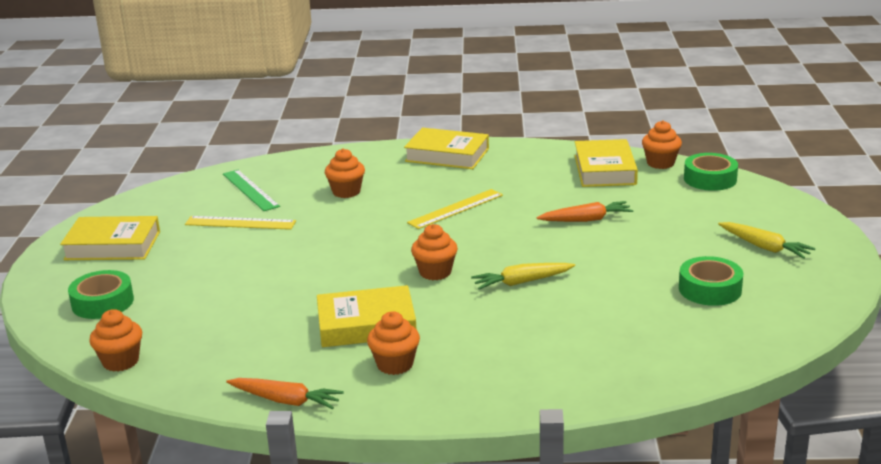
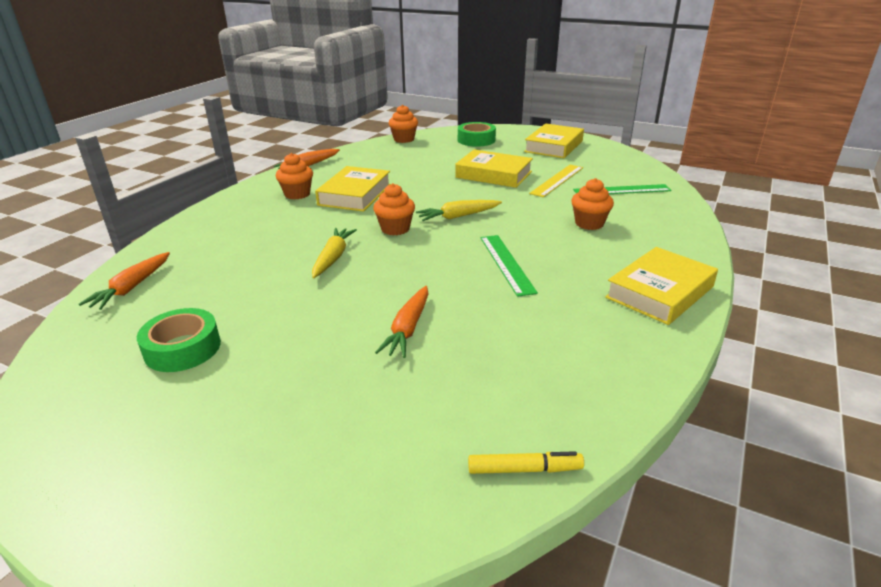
camera: 115 degrees right, 5 degrees up
(456, 209) = (506, 263): yellow ruler -> green ruler
(604, 170) = (537, 397): yellow book -> yellow book (493, 174)
(660, 163) = (524, 469): orange cupcake -> yellow marker
(680, 359) = (131, 288): none -> orange carrot
(710, 179) = (422, 500): green tape -> none
(764, 247) = (189, 438): yellow carrot -> yellow carrot (458, 216)

